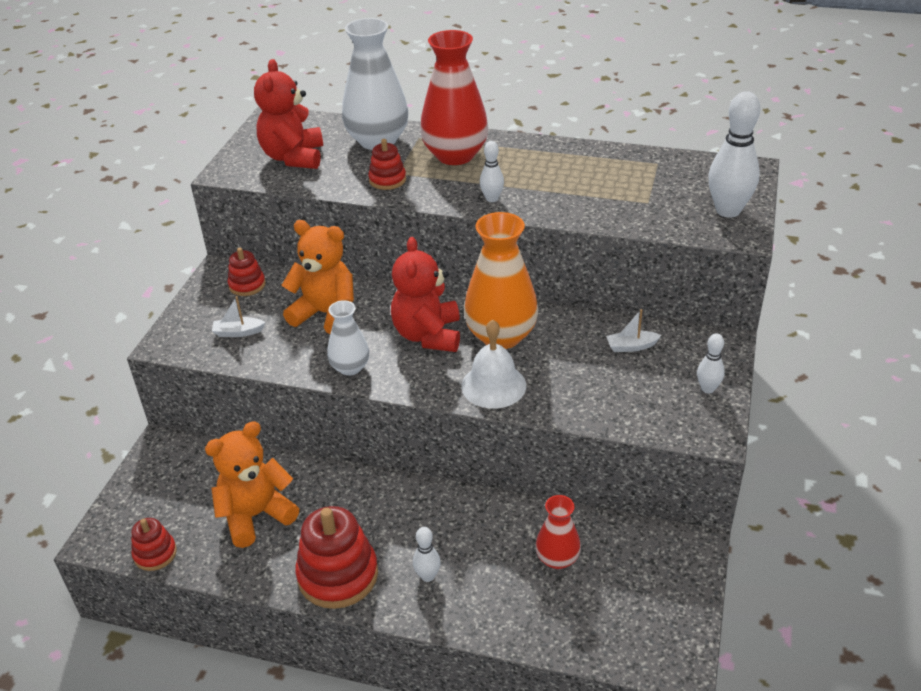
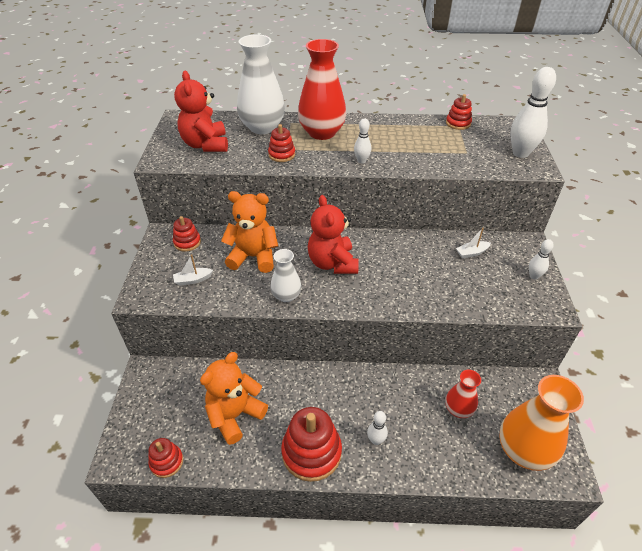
camera: 15 degrees left, 5 degrees up
(493, 385) = (393, 294): white bell -> none
(501, 336) = (383, 257): orange vase -> orange vase (523, 450)
(658, 160) = (458, 123): none -> red stacking toy

